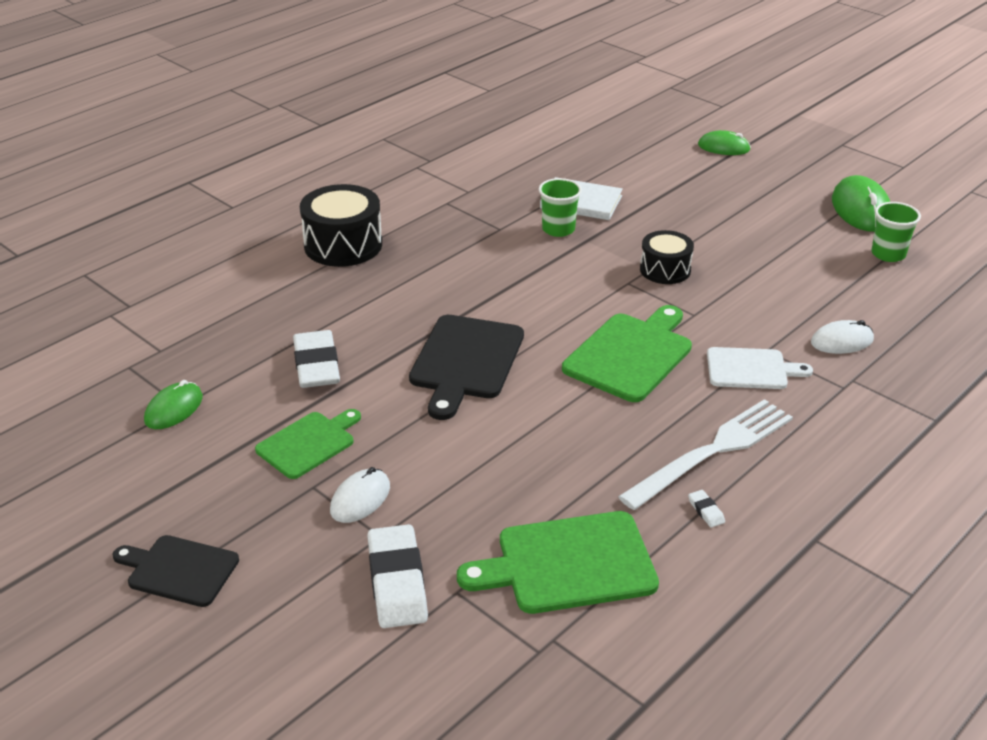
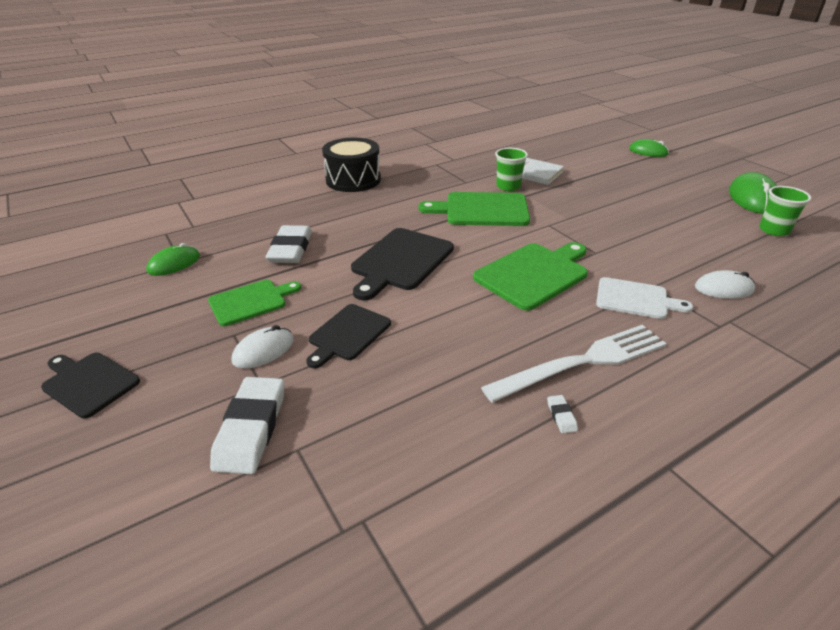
camera: 15 degrees right, 0 degrees up
(447, 464) = (348, 334): none -> black cutting board
(568, 564) = (411, 443): green cutting board -> green cutting board (482, 210)
(665, 270) = (581, 220): black drum -> none

